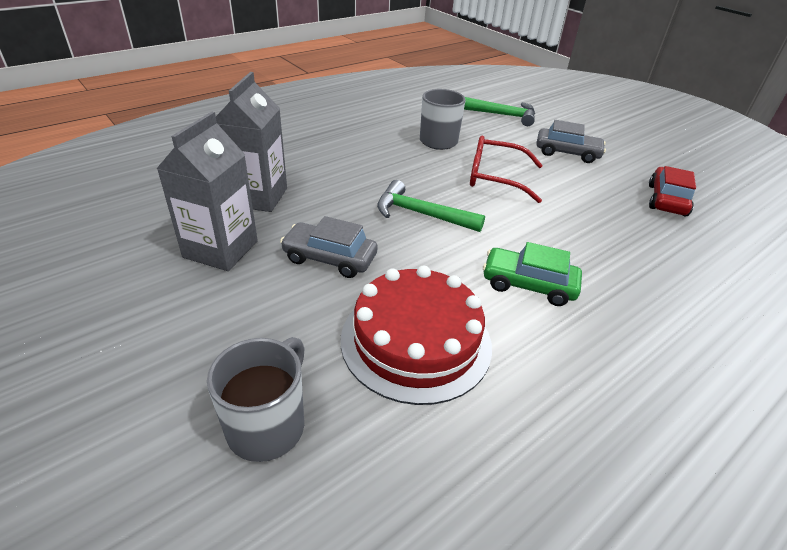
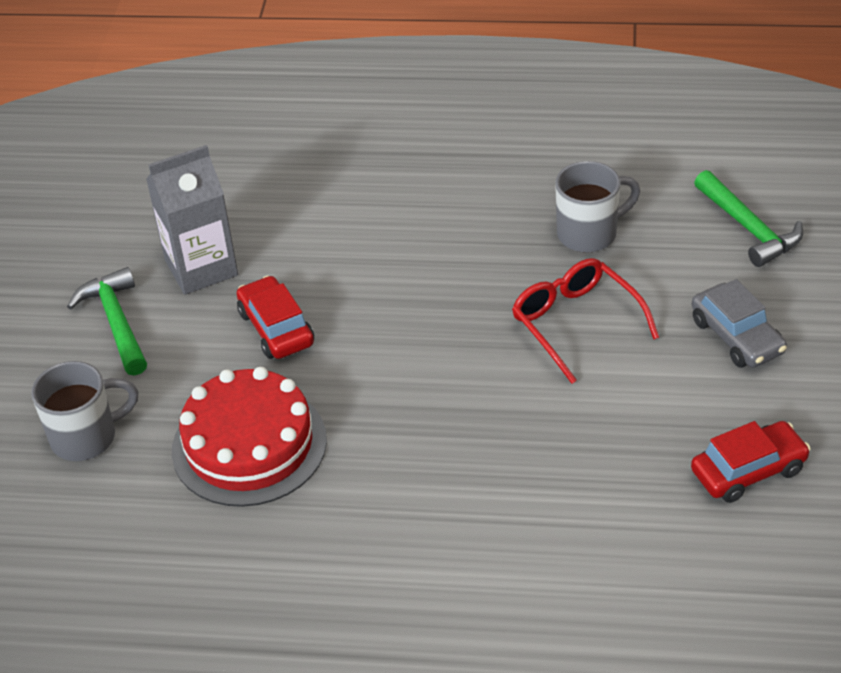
camera: 50 degrees right, 5 degrees up
(257, 197) = (293, 220): grey carton -> none
(330, 258) = (276, 328): grey car -> red car
(421, 214) = (422, 327): green hammer -> green hammer (116, 323)
(528, 285) = (413, 460): green car -> none

